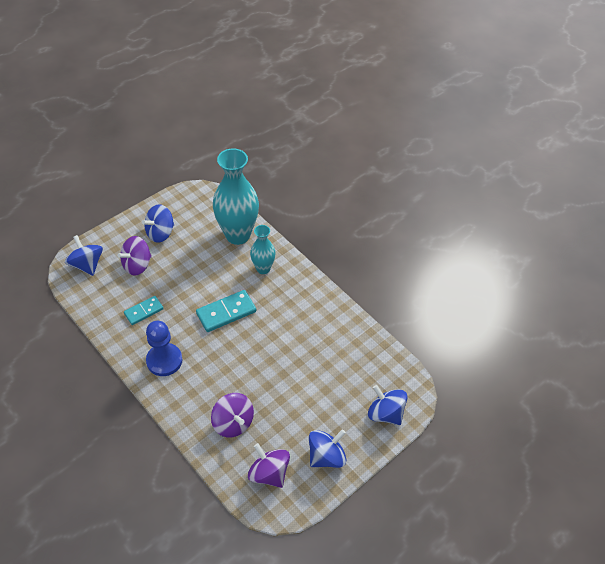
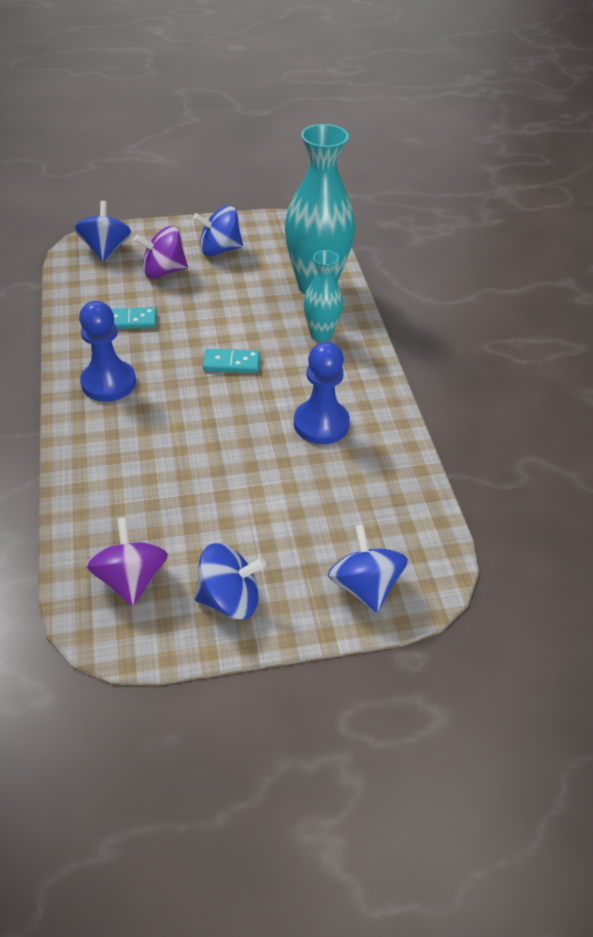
camera: 30 degrees right, 5 degrees down
(226, 312) = (231, 363): turquoise domino -> turquoise domino, size x0.65
(233, 423) = (134, 493): purple spinning top -> none
(302, 329) = (321, 424): none -> blue pawn

